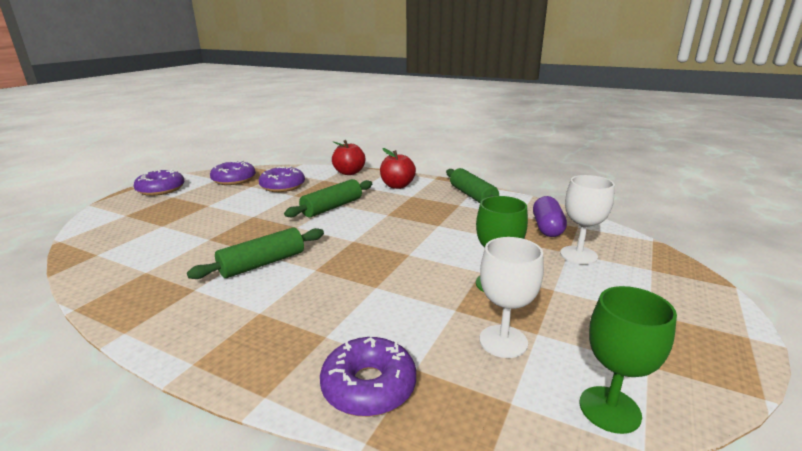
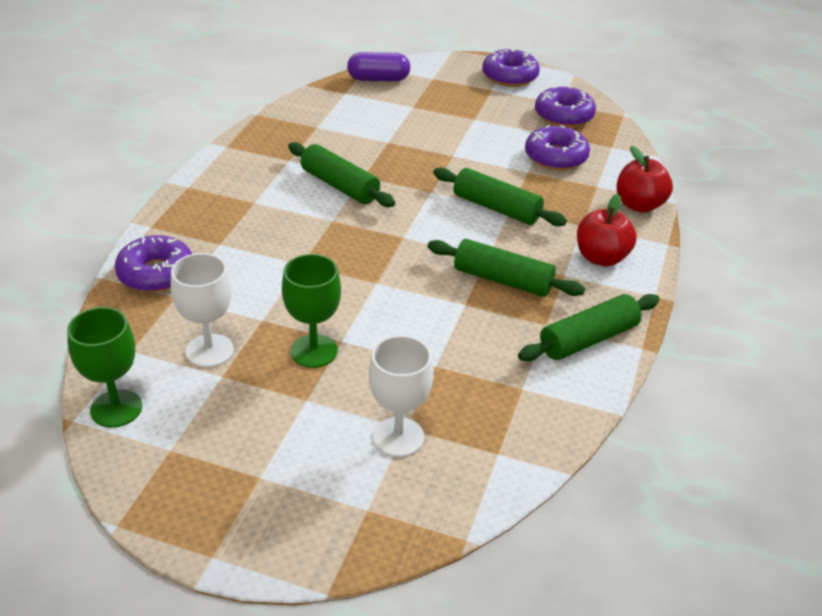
camera: 80 degrees right, 15 degrees up
(414, 212) = (502, 280): none -> green rolling pin
(547, 228) = (483, 415): purple capsule -> purple capsule (378, 79)

